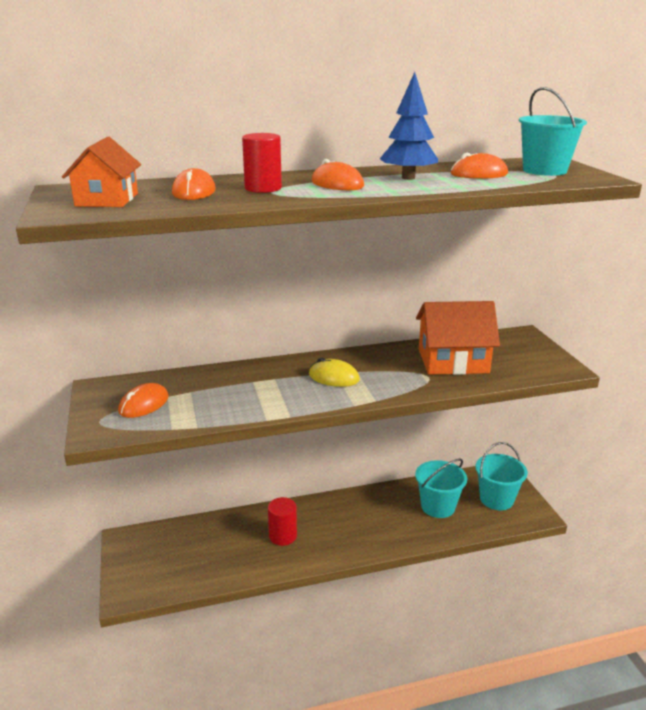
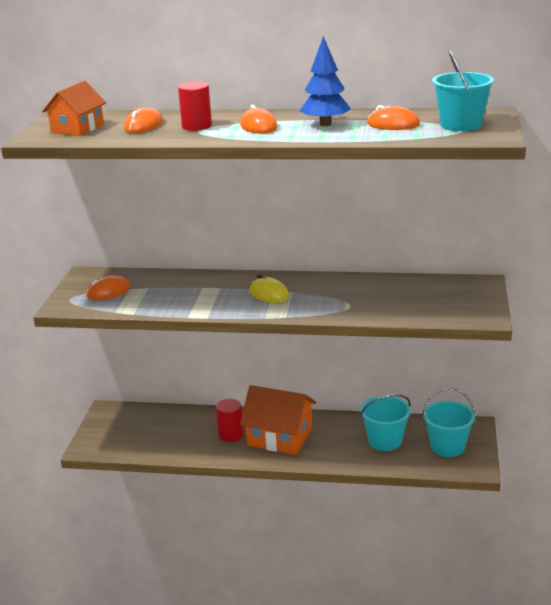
camera: 25 degrees right, 0 degrees up
(453, 361) = (386, 296): orange house -> orange house (280, 437)

